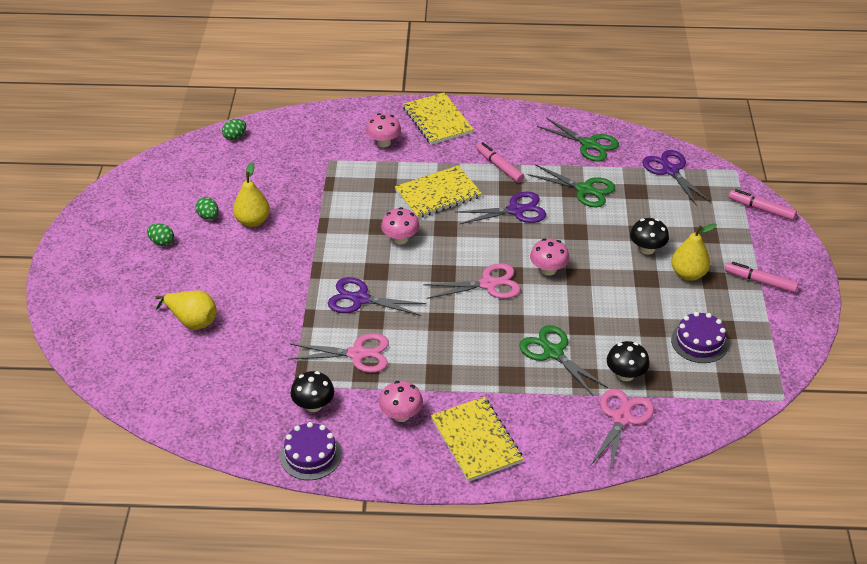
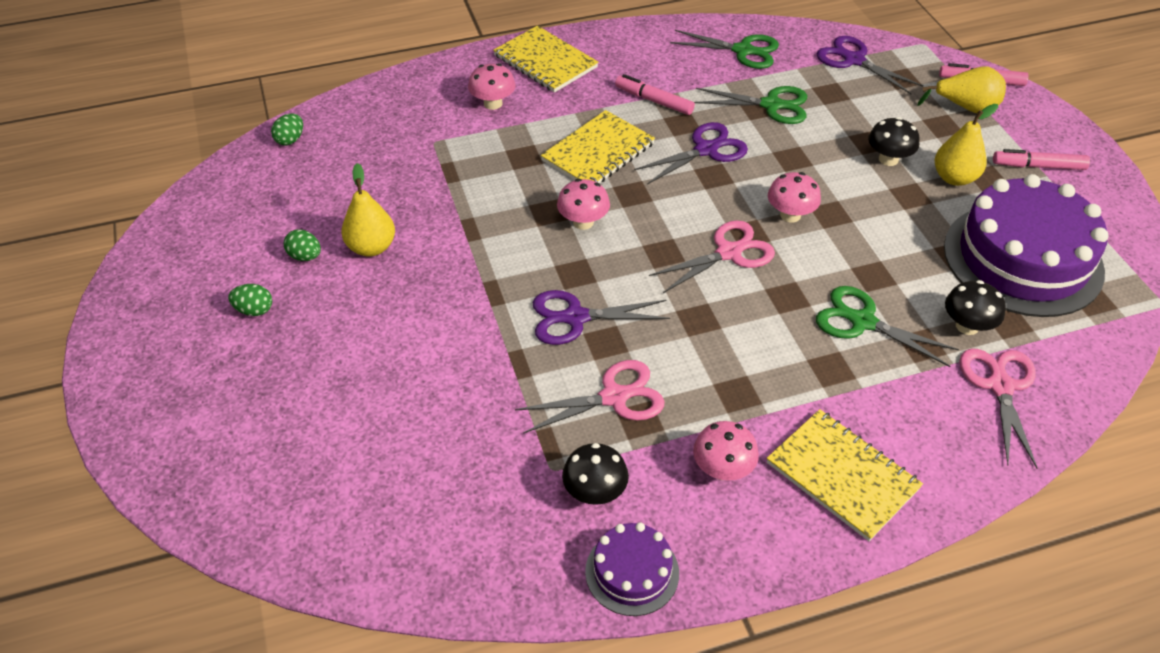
camera: 20 degrees left, 5 degrees up
(192, 321) = (354, 415): yellow pear -> yellow pear (965, 108)
(699, 342) = (1022, 259): purple cake -> purple cake, size x2.09

